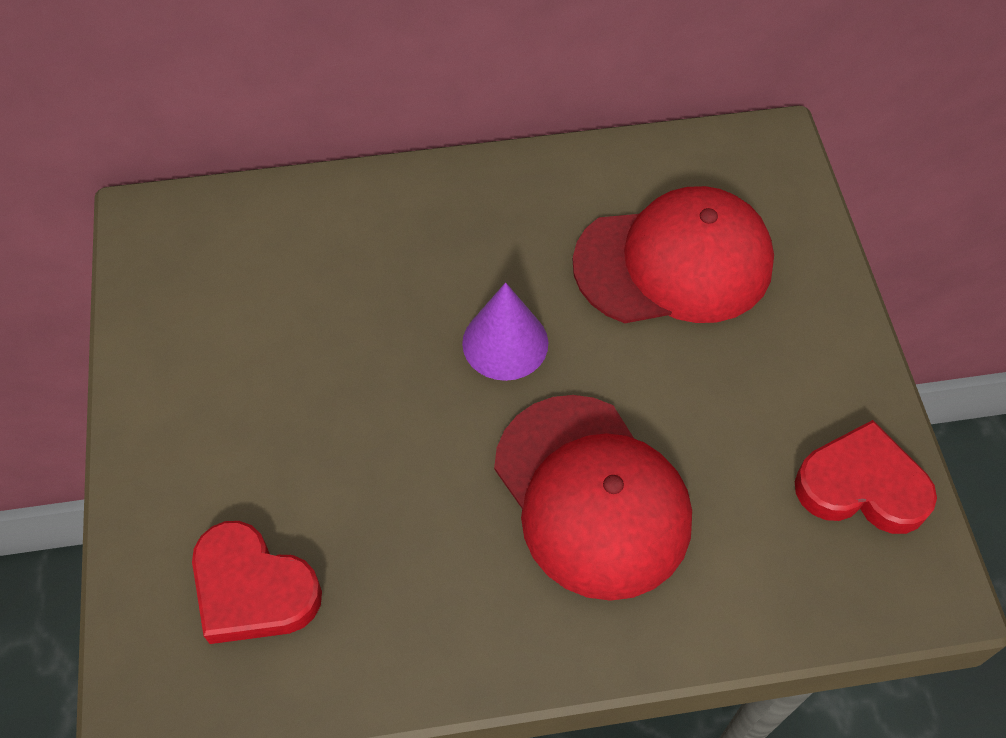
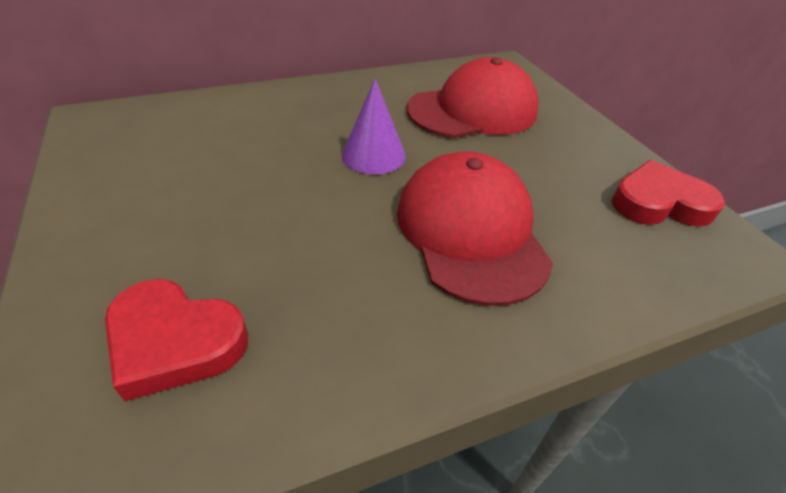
camera: 15 degrees left, 15 degrees down
(591, 496) = (470, 231): red cap -> red cap turned 150 degrees counterclockwise

